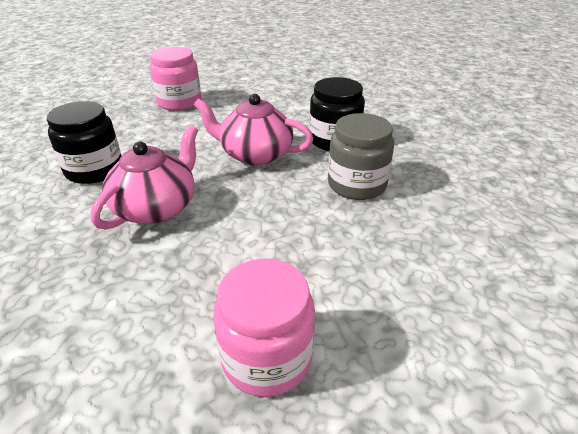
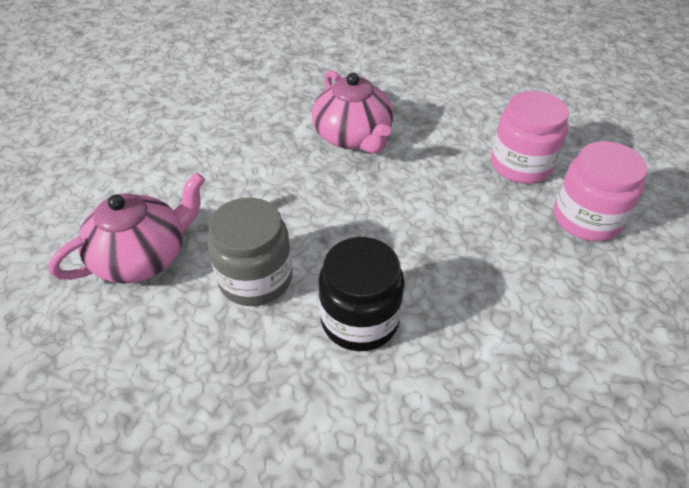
camera: 125 degrees right, 10 degrees up
(94, 170) = (448, 119): black jar -> none
(255, 154) = (388, 229): pink teapot -> pink teapot (142, 256)
(266, 357) = (160, 135): pink jar -> pink jar (521, 165)

